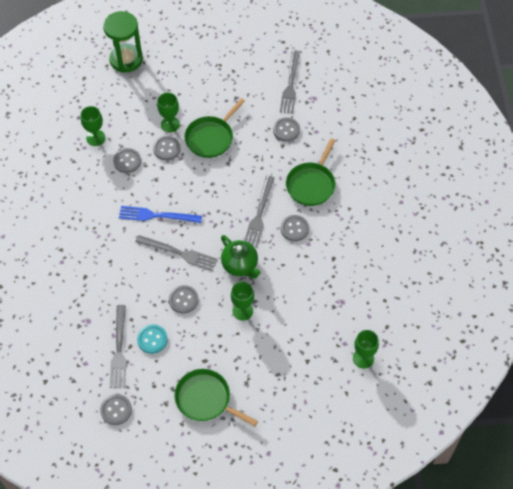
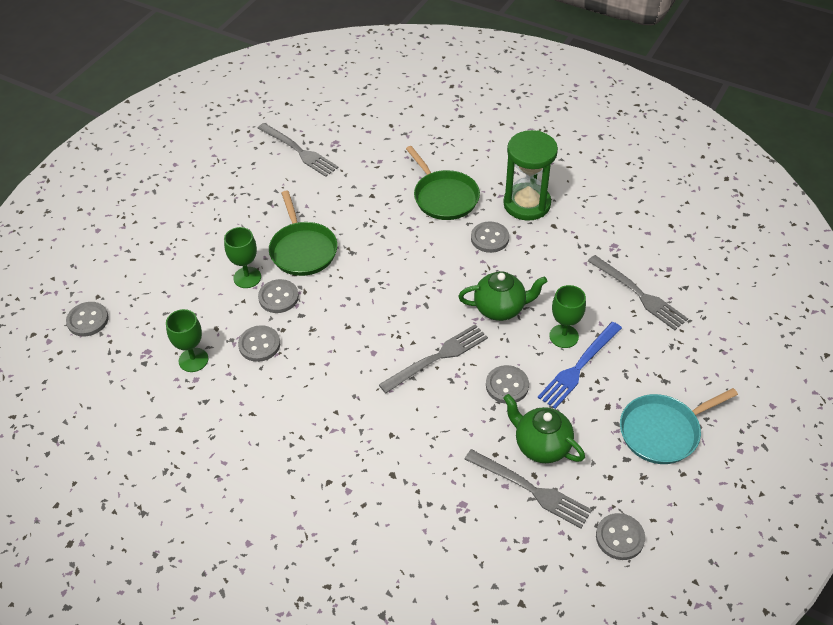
camera: 55 degrees left, 10 degrees down
(126, 59) = (110, 273): green hourglass -> green hourglass (527, 204)
(152, 339) = (541, 445): turquoise button -> green teapot
(156, 215) = (365, 353): blue fork -> blue fork (579, 367)
(205, 399) = (662, 431): green pan -> turquoise pan
(259, 214) = (445, 258): grey fork -> grey fork (639, 294)
(286, 130) = (355, 183): grey button -> grey button (88, 320)
(363, 358) = (698, 262): green goblet -> none

